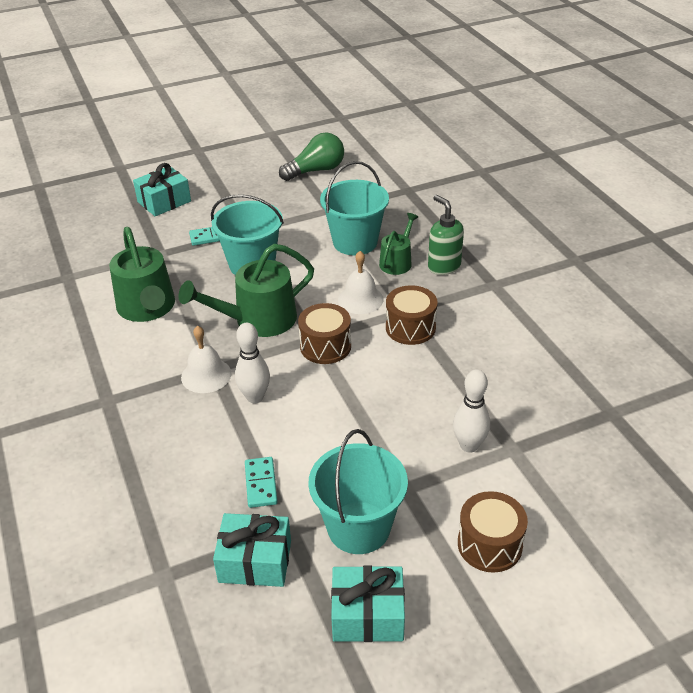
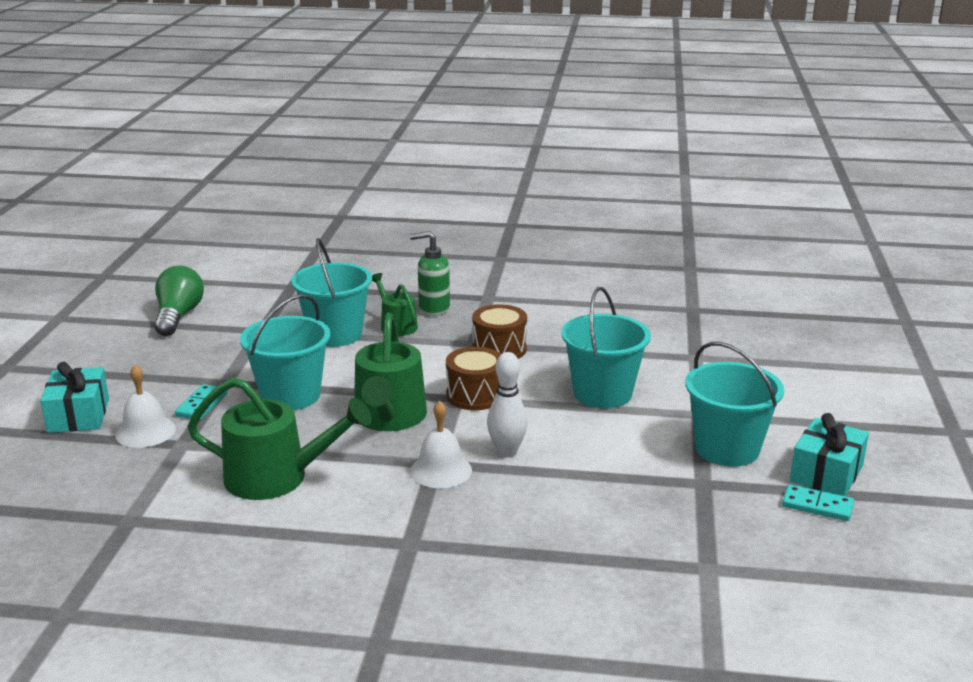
camera: 60 degrees left, 15 degrees down
(255, 561) = (727, 511): turquoise gift -> none
(260, 484) = (631, 482): turquoise domino -> turquoise domino (817, 506)
(360, 299) = (428, 358): white bell -> white bell (145, 432)
(389, 414) = (602, 393): none -> turquoise bucket
(469, 445) = (675, 372): white bowling pin -> none
(489, 544) = (789, 399): brown drum -> none

